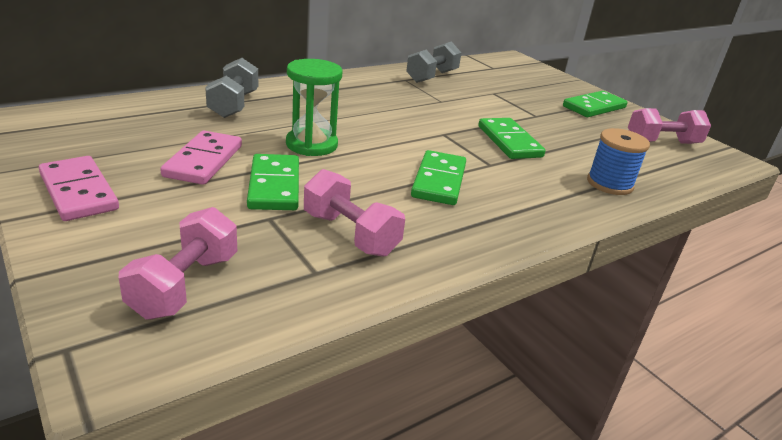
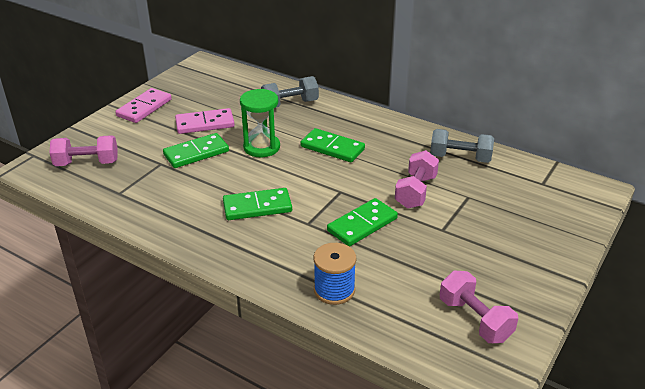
camera: 70 degrees right, 5 degrees up
(350, 234) = (163, 192): pink dumbbell -> pink dumbbell (415, 192)
(594, 107) = (518, 263): green domino -> green domino (332, 148)

